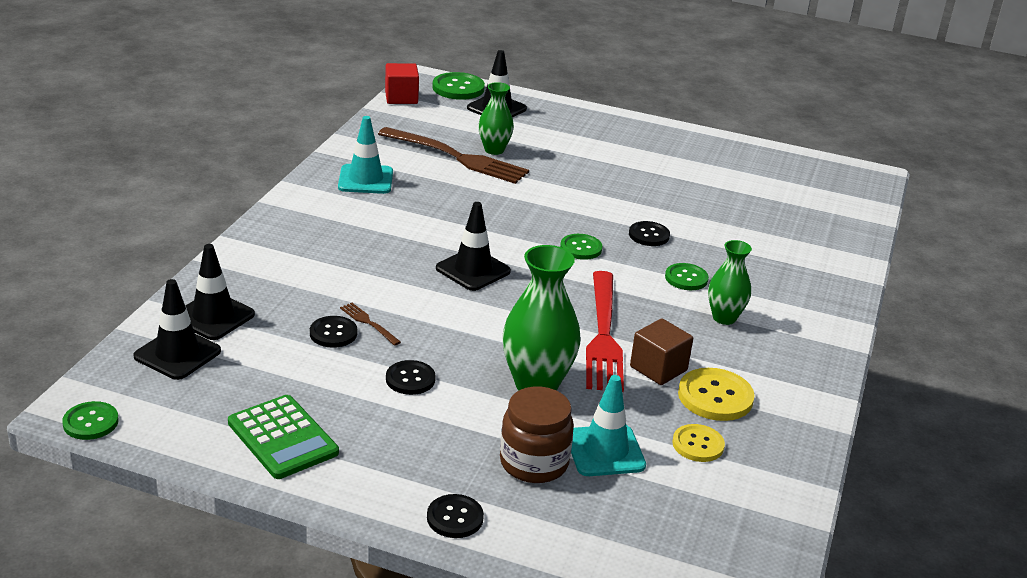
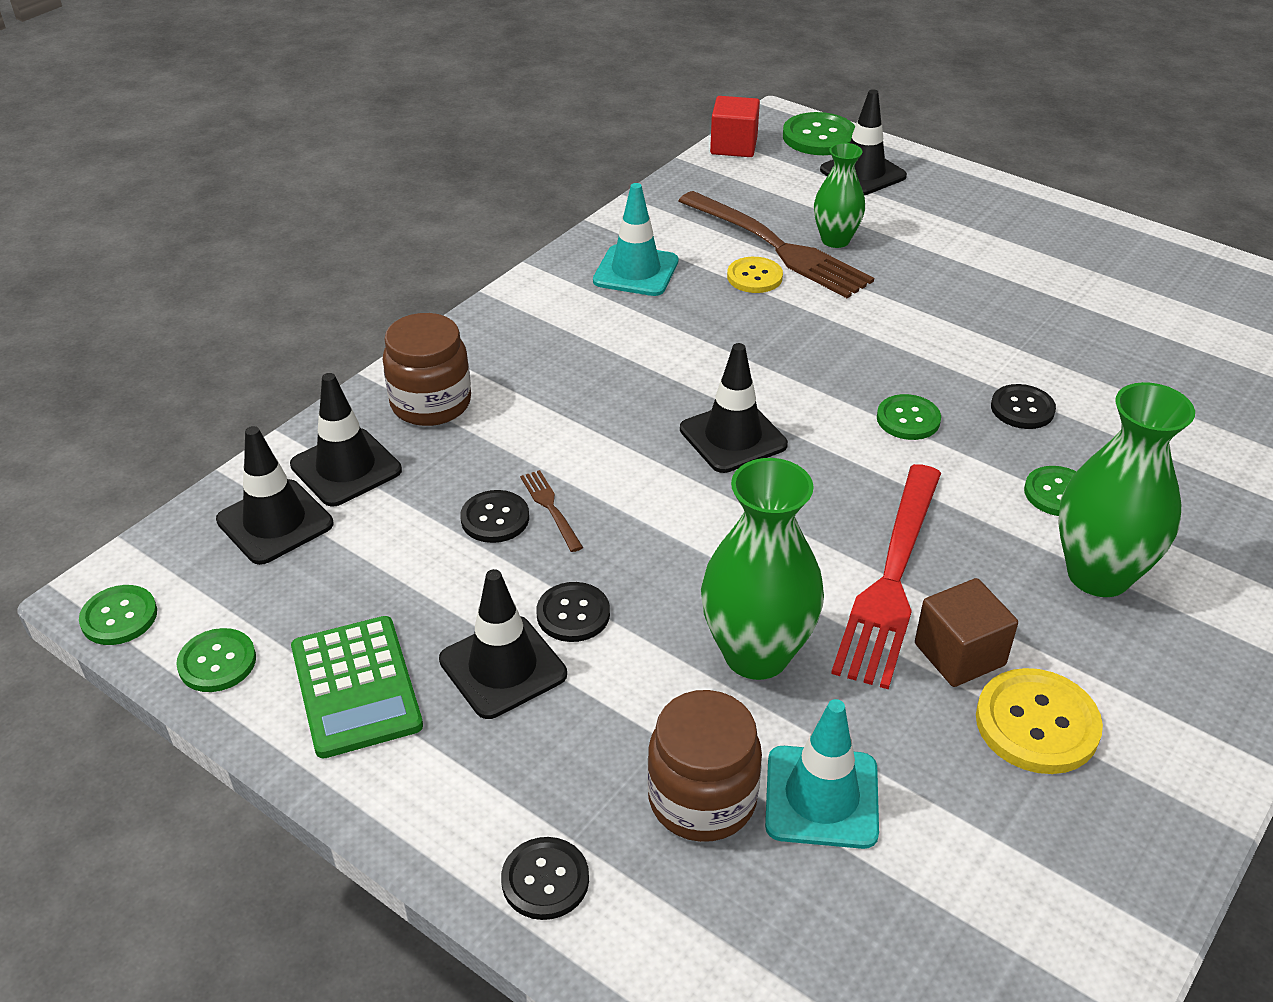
camera: 20 degrees right, 10 degrees up
(177, 438) = (217, 662): none -> green button
(256, 272) = (431, 403): none -> brown jar
(377, 414) = (503, 667): none -> black traffic cone
(698, 444) = (978, 812): yellow button -> yellow button (754, 277)
(724, 318) = (1098, 575): green vase -> green vase, size x1.64

